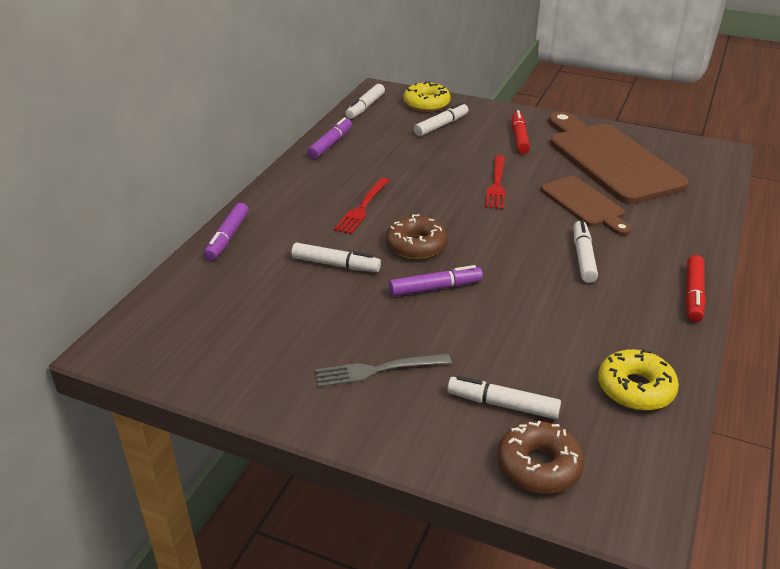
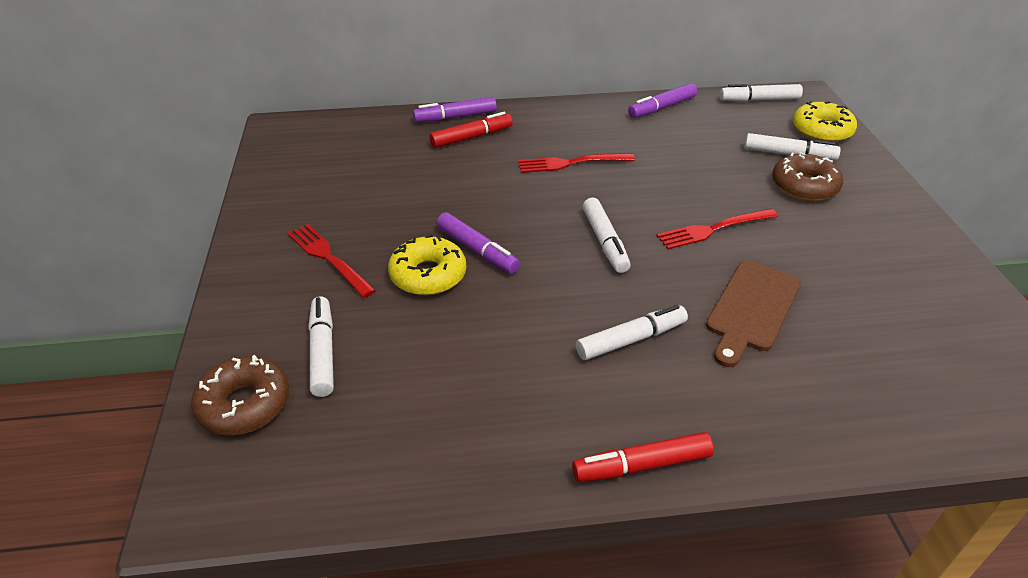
camera: 60 degrees right, 5 degrees up
(330, 144) = (662, 108): purple marker -> purple marker turned 150 degrees clockwise
(336, 265) = (465, 182): white marker -> white marker (605, 242)
(378, 370) = (328, 258): grey fork -> red fork
(416, 245) = (538, 215): brown donut -> brown donut (804, 186)
(519, 138) = (840, 214): red marker -> red marker (471, 137)
(610, 160) = (891, 303): brown cutting board -> none
(635, 388) = (407, 451): yellow donut -> yellow donut (428, 275)

